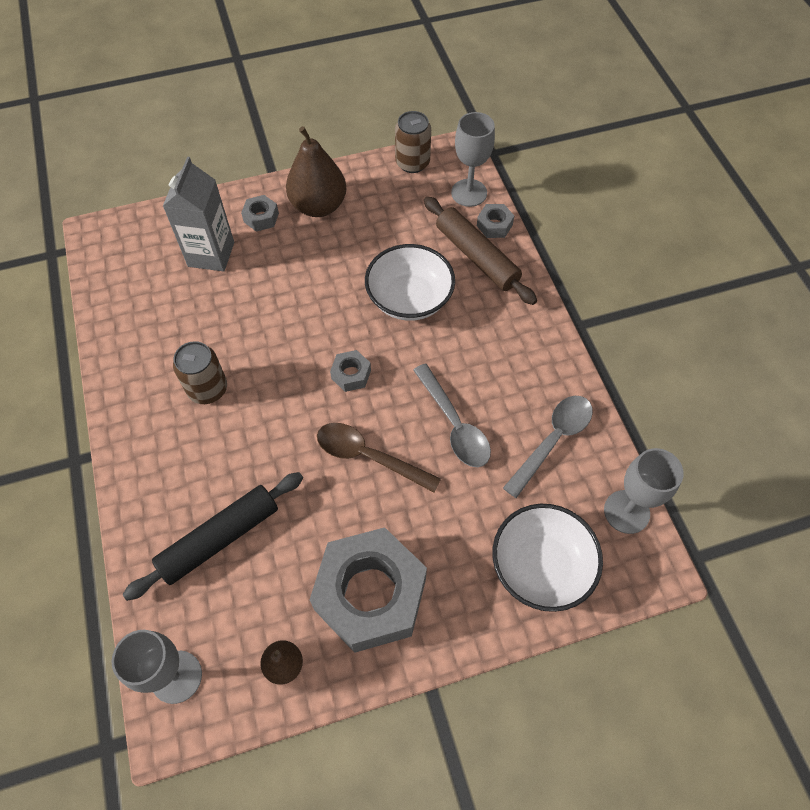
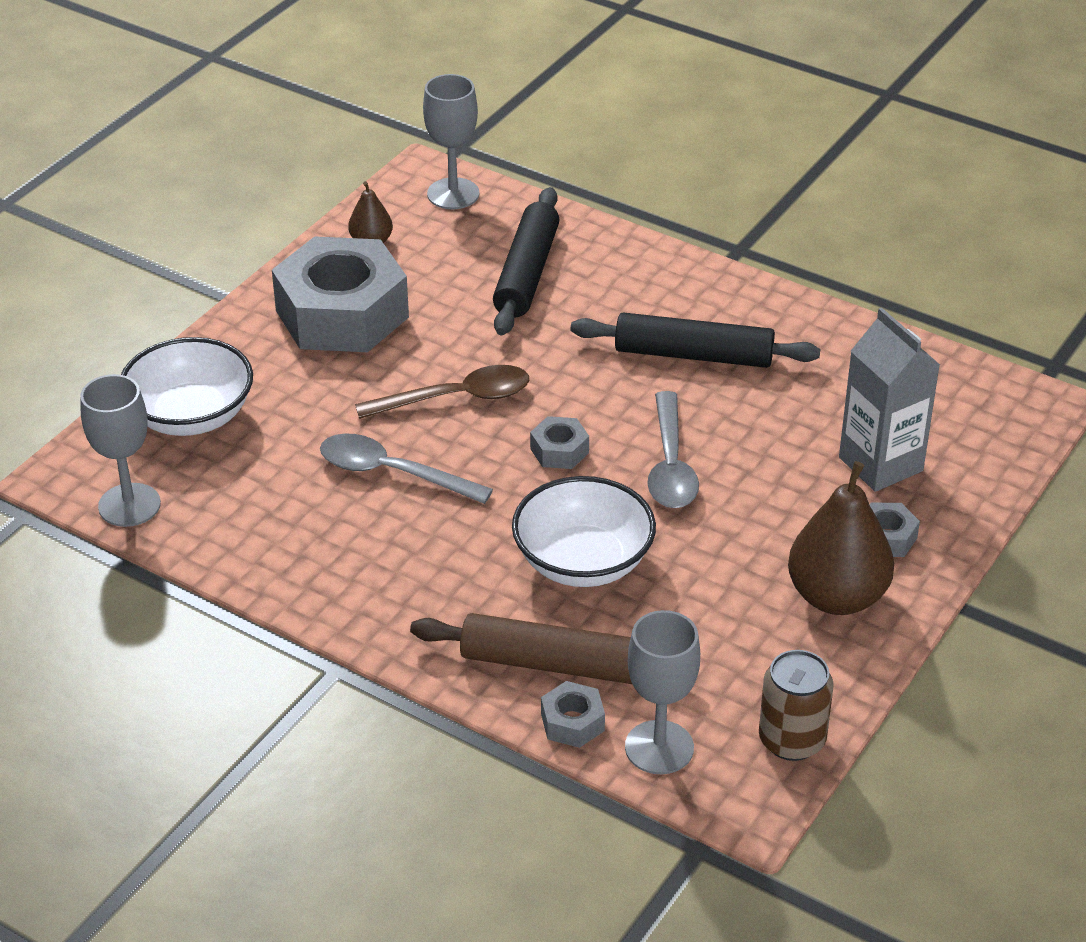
camera: 140 degrees right, 20 degrees down
(207, 389) = (693, 355): brown can -> black rolling pin
(552, 440) = (265, 521): grey spoon -> grey spoon (670, 465)

